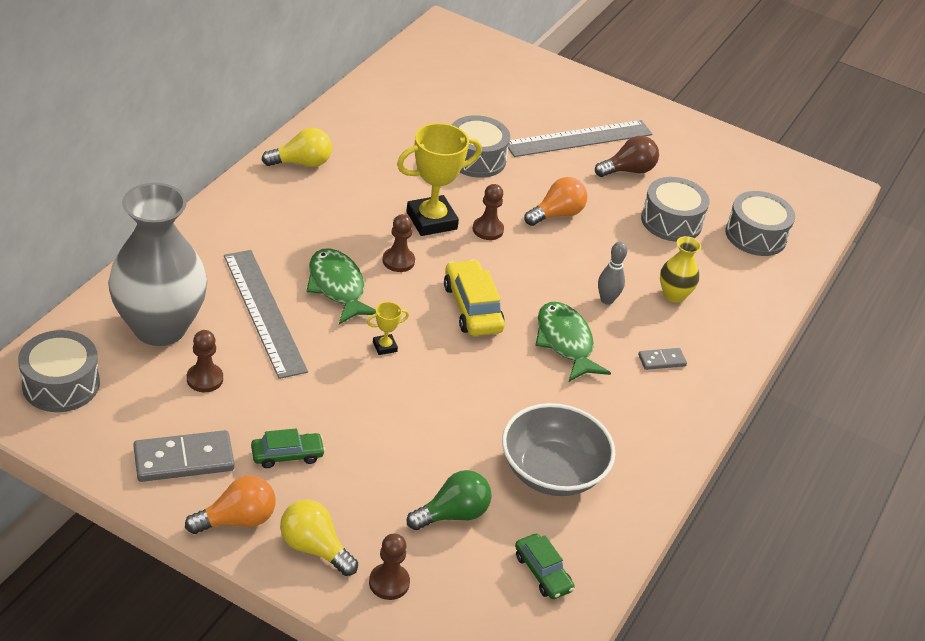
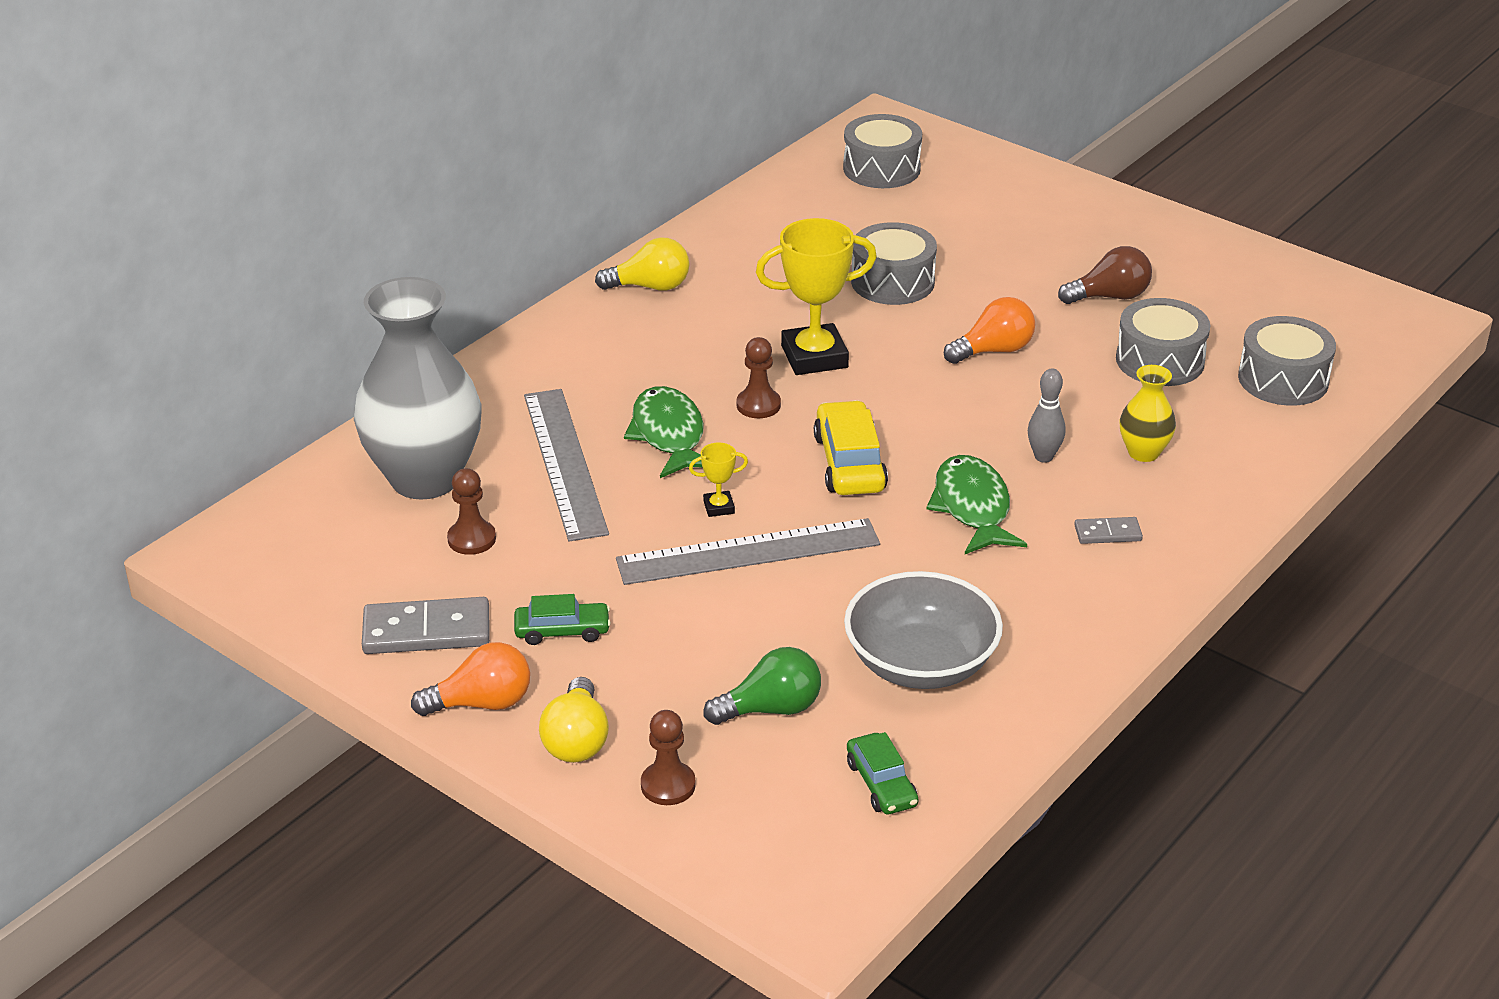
camera: 15 degrees right, 5 degrees down
(61, 384) = (287, 540): grey drum -> grey drum (881, 168)
(314, 548) = (576, 740): yellow light bulb -> yellow light bulb turned 135 degrees counterclockwise
(488, 230) = (891, 368): brown pawn -> none
(579, 139) = (1046, 257): grey ruler -> grey ruler (748, 552)

